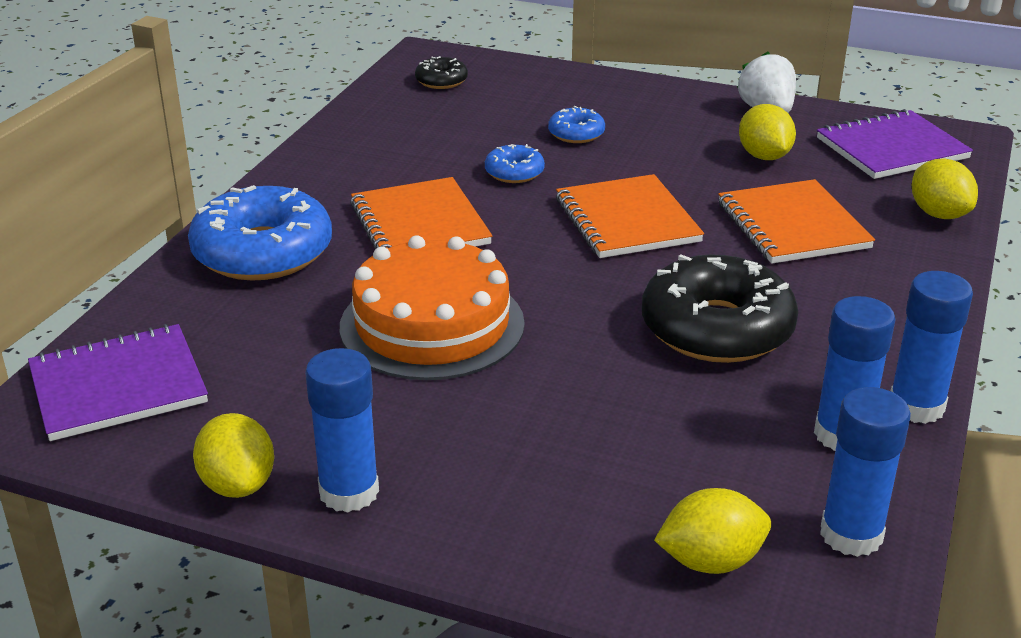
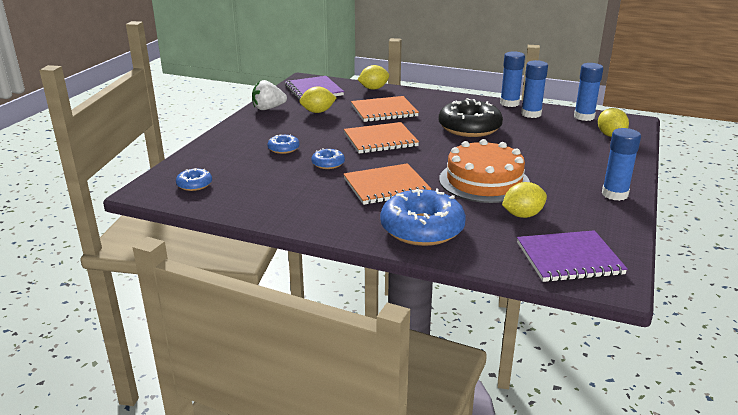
camera: 90 degrees left, 5 degrees down
(118, 386) = (569, 258): purple notebook -> purple notebook turned 75 degrees counterclockwise
(238, 484) = (625, 218): yellow lemon -> yellow lemon (522, 215)
(441, 81) = (194, 184): black donut -> blue donut

